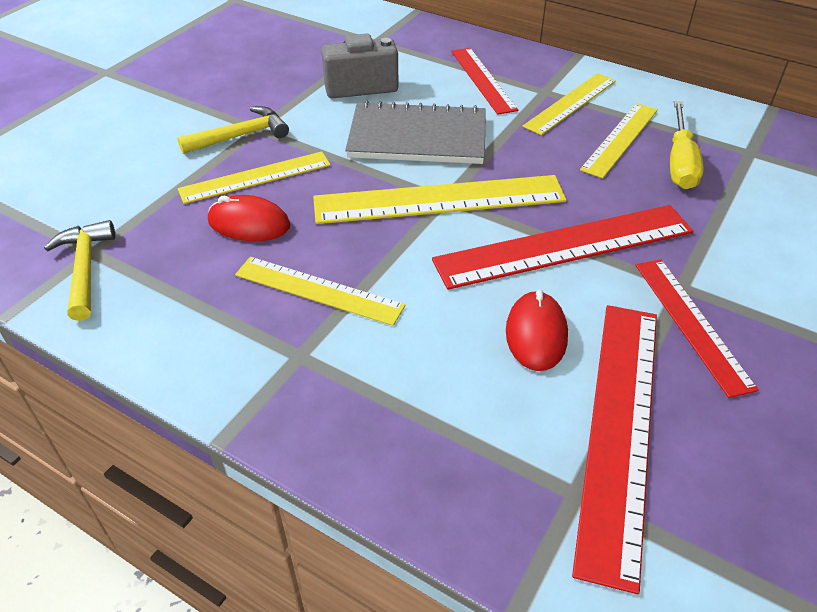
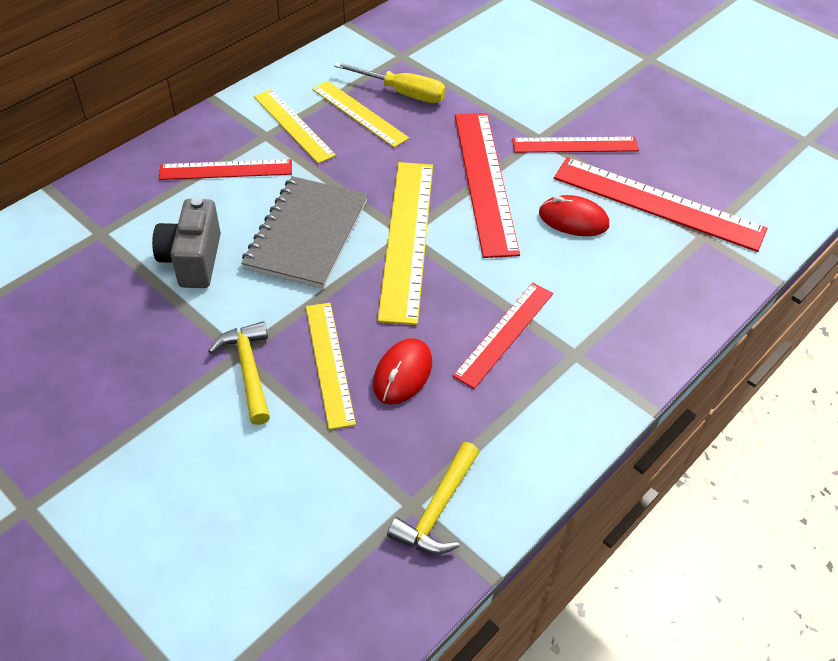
camera: 80 degrees left, 5 degrees up
(85, 269) = (437, 509): yellow hammer -> yellow hammer turned 60 degrees counterclockwise
(318, 290) = (504, 333): yellow ruler -> red ruler

